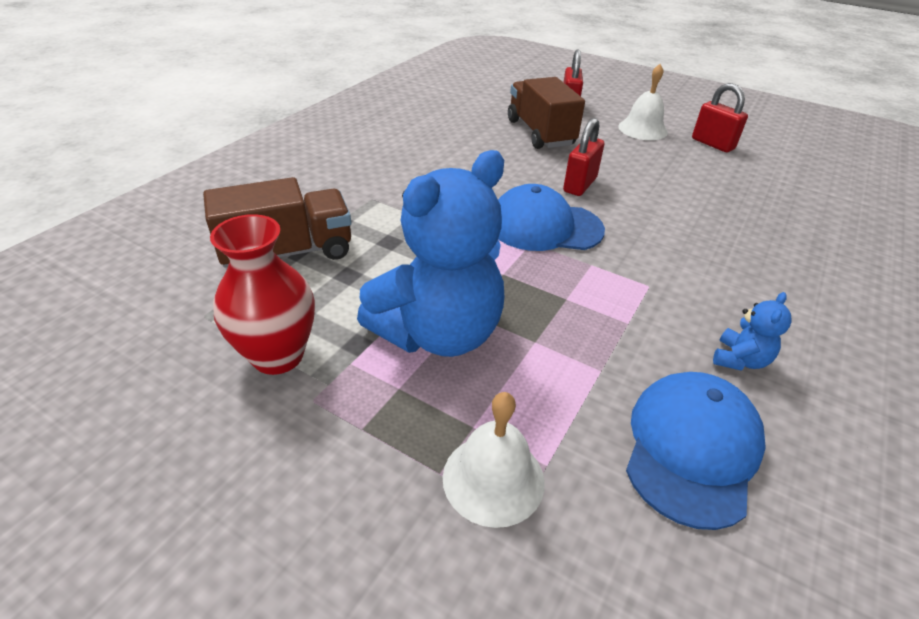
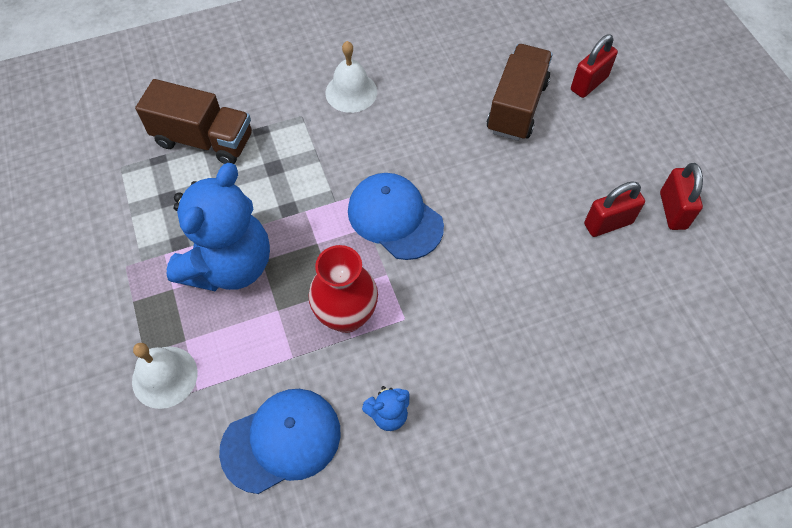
camera: 40 degrees right, 20 degrees up
(278, 356) = (133, 223): red vase -> red vase (346, 316)
(438, 333) = (229, 265): blue teddy bear -> blue teddy bear turned 60 degrees counterclockwise
(579, 185) = (475, 190): red padlock -> red padlock (608, 223)
(642, 129) = (626, 153): white bell -> white bell (351, 92)

